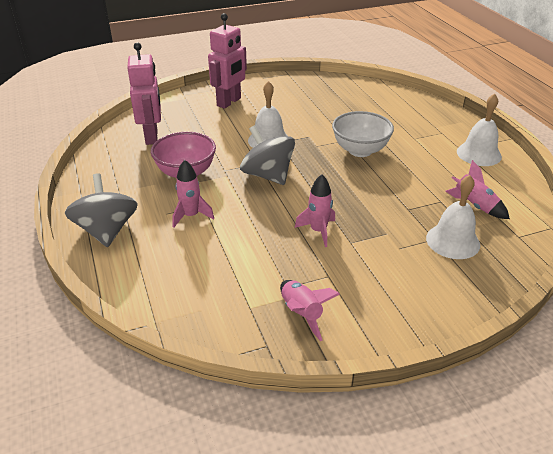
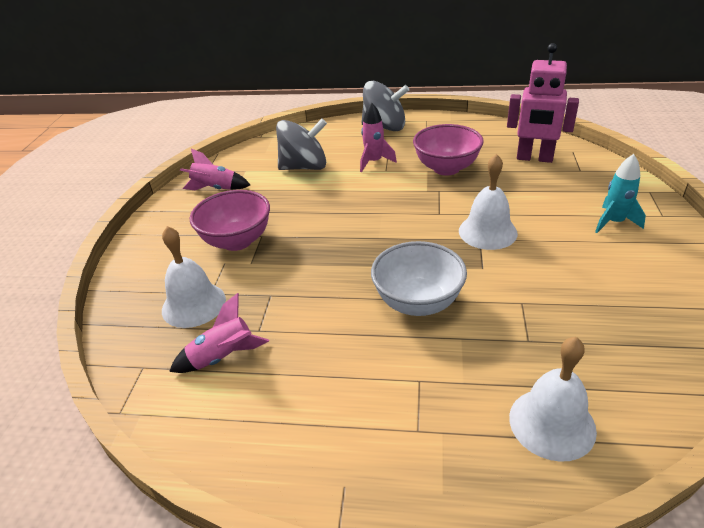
camera: 120 degrees right, 0 degrees up
(229, 102) = (614, 222): pink robot -> turquoise rocket
(267, 175) = (409, 214): grey spinning top -> grey spinning top (304, 167)
(318, 231) = (293, 221): pink rocket -> none
(369, 253) = (237, 241): none -> pink bowl
(479, 154) = (323, 443): white bell -> white bell (552, 423)

